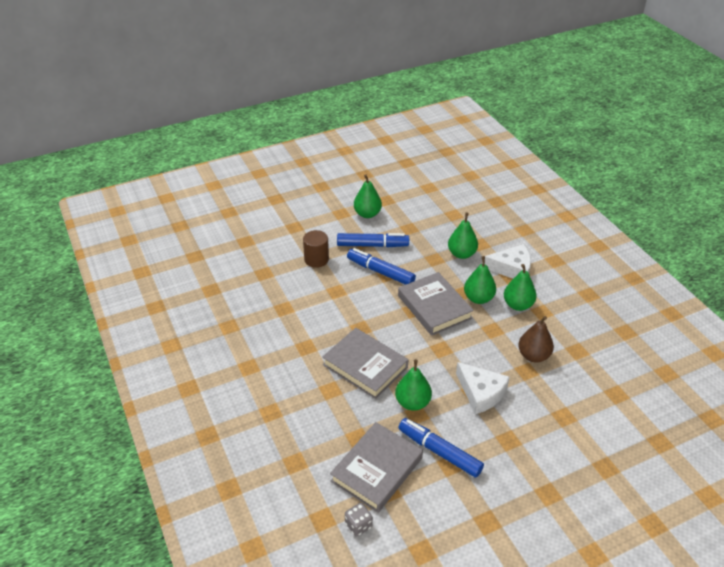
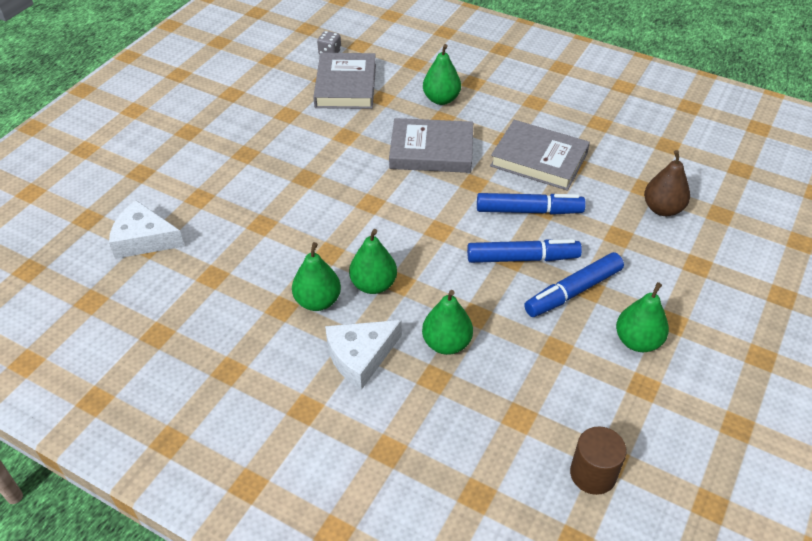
camera: 145 degrees right, 5 degrees up
(316, 259) = (613, 234): brown cylinder -> brown cylinder (593, 474)
(412, 402) = (357, 142): green pear -> green pear (441, 99)
(434, 307) = (417, 246): grey book -> grey book (539, 159)
(439, 452) = (302, 118): blue marker -> blue marker (528, 211)
(481, 393) = (297, 180): white cheese -> white cheese (144, 239)
(533, 356) = (262, 244): brown pear -> brown pear (662, 209)

